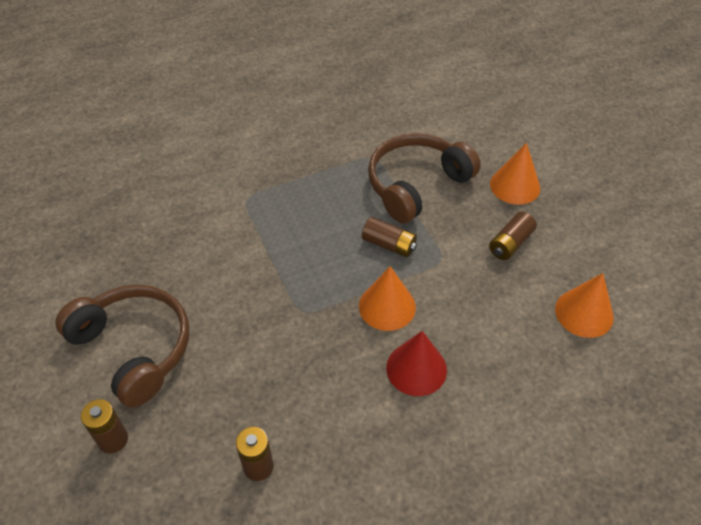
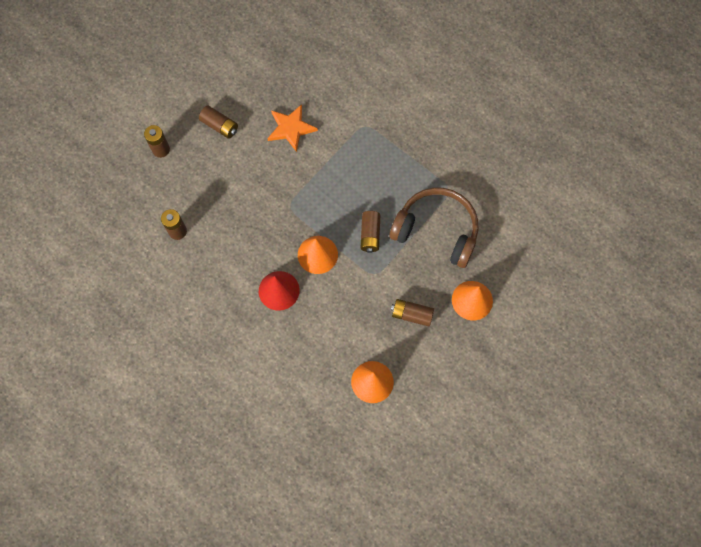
camera: 65 degrees right, 20 degrees up
(134, 348) = (220, 126): brown headphones -> brown battery
(196, 270) = (291, 128): none -> orange star

